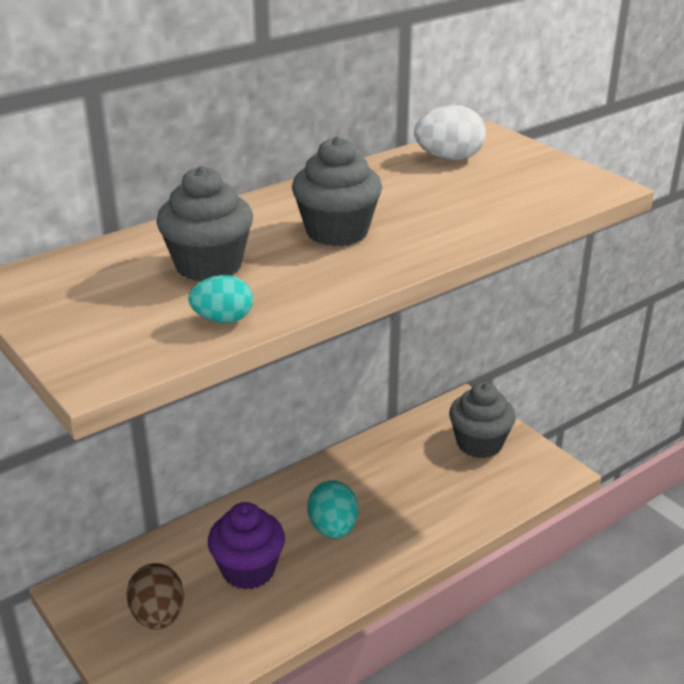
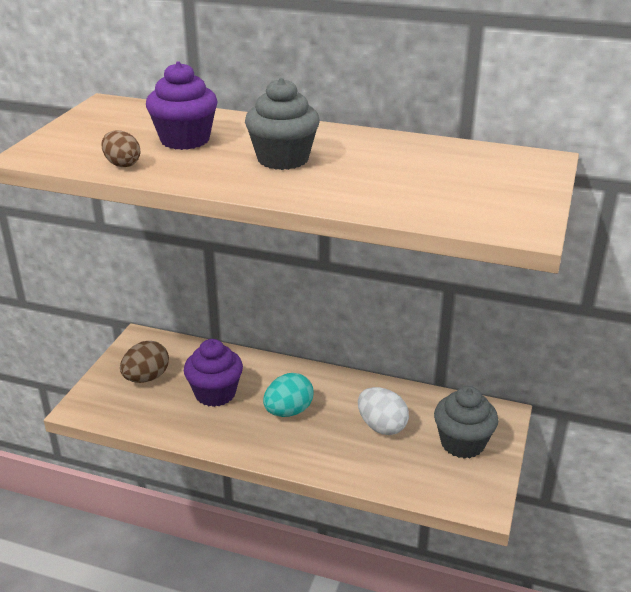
camera: 55 degrees right, 0 degrees up
(208, 266) = (185, 140): grey cupcake -> purple cupcake
(223, 319) = (122, 164): turquoise egg -> brown egg
(449, 158) = (469, 159): white egg -> white egg (381, 426)

